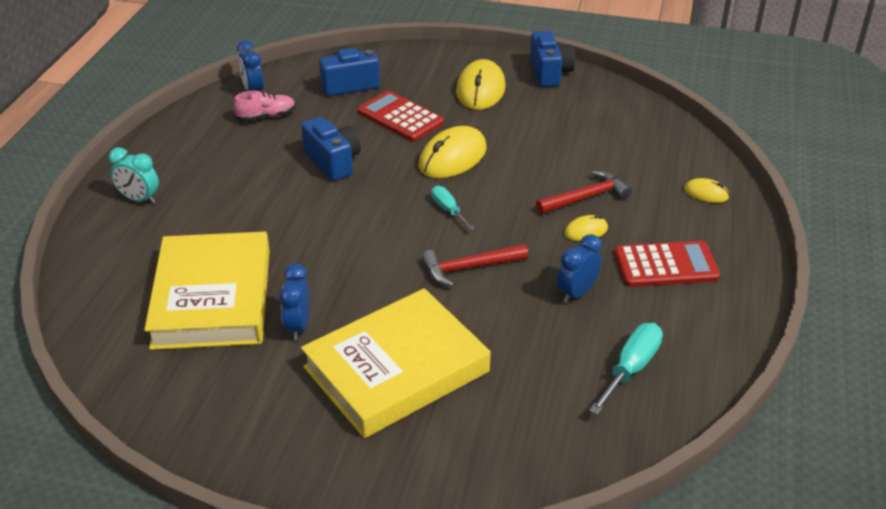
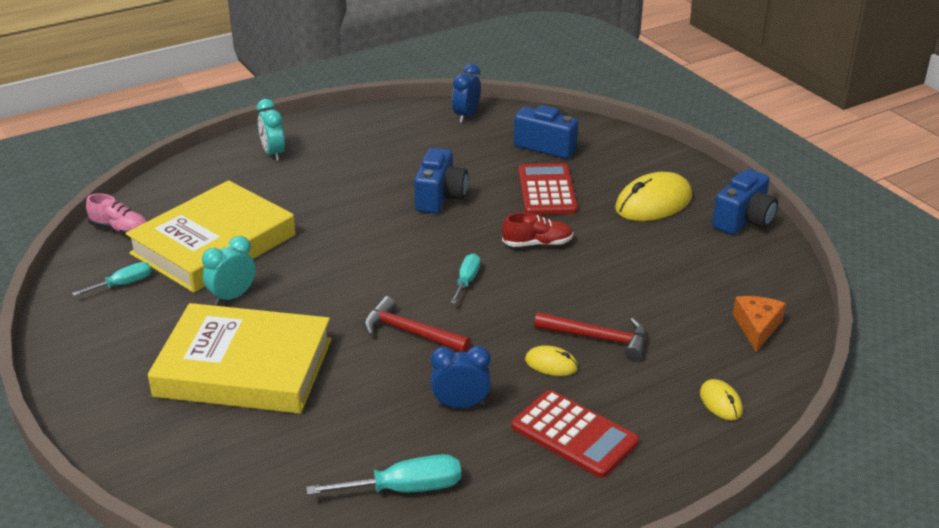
camera: 45 degrees right, 5 degrees down
(187, 376) = (123, 284): none -> turquoise screwdriver
(266, 116) = (446, 139): pink shoe -> pink shoe (120, 230)
(298, 326) = (232, 296): blue clock -> turquoise clock
(452, 157) = (537, 244): yellow mouse -> red shoe
(656, 136) = (757, 327): none -> orange cheese

